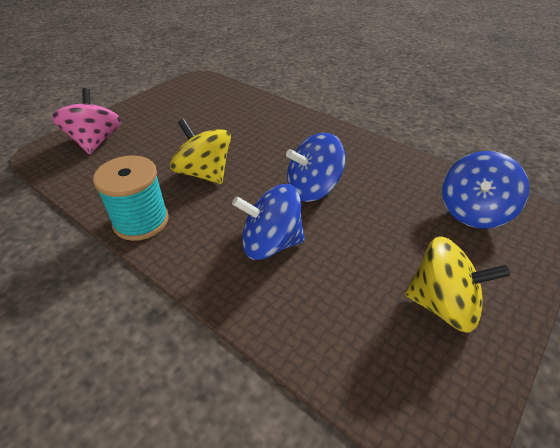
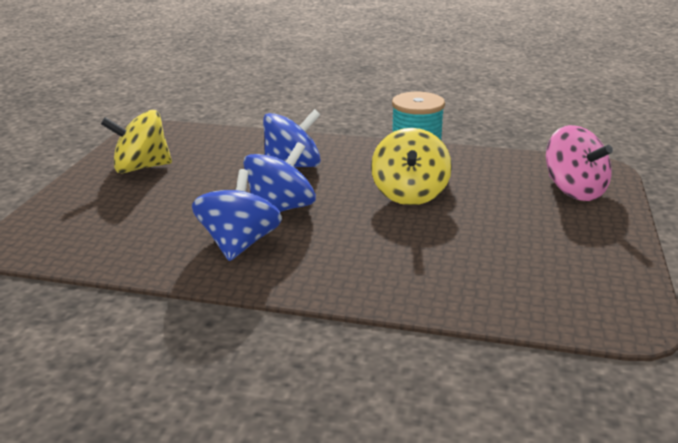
camera: 155 degrees right, 15 degrees down
(204, 173) = (409, 194): yellow spinning top -> yellow spinning top turned 75 degrees clockwise
(473, 212) = (95, 230): blue spinning top -> blue spinning top (239, 244)

